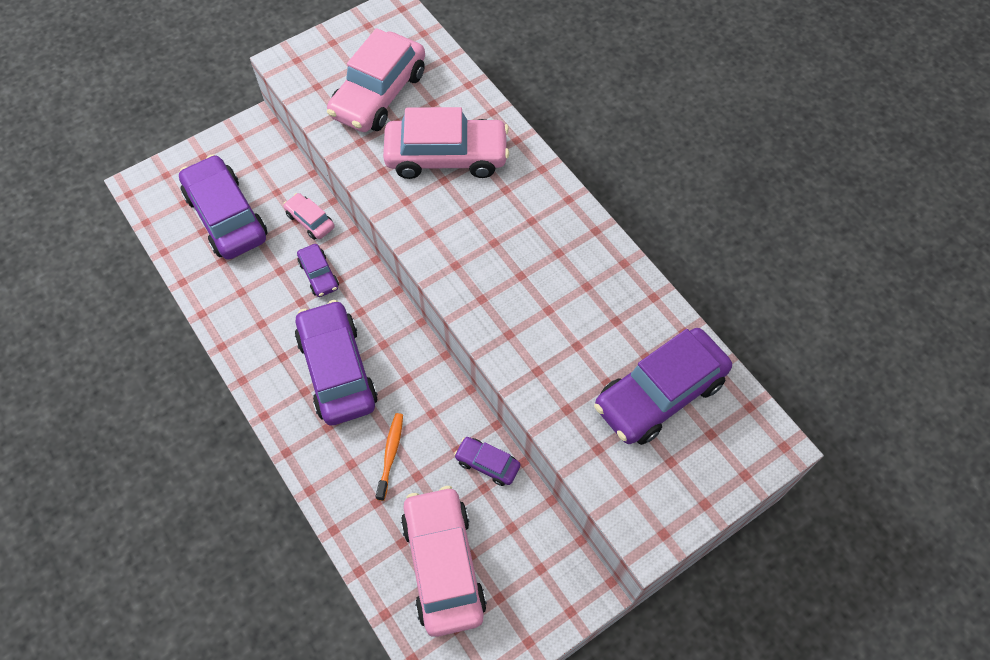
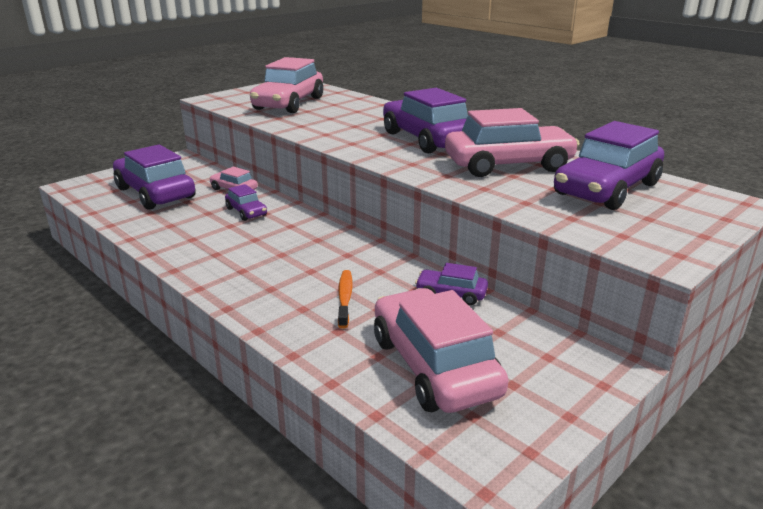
camera: 10 degrees left, 35 degrees down
(337, 370) = (274, 256): purple car -> purple car (426, 139)
(446, 156) = (353, 118): pink car -> pink car (508, 165)

